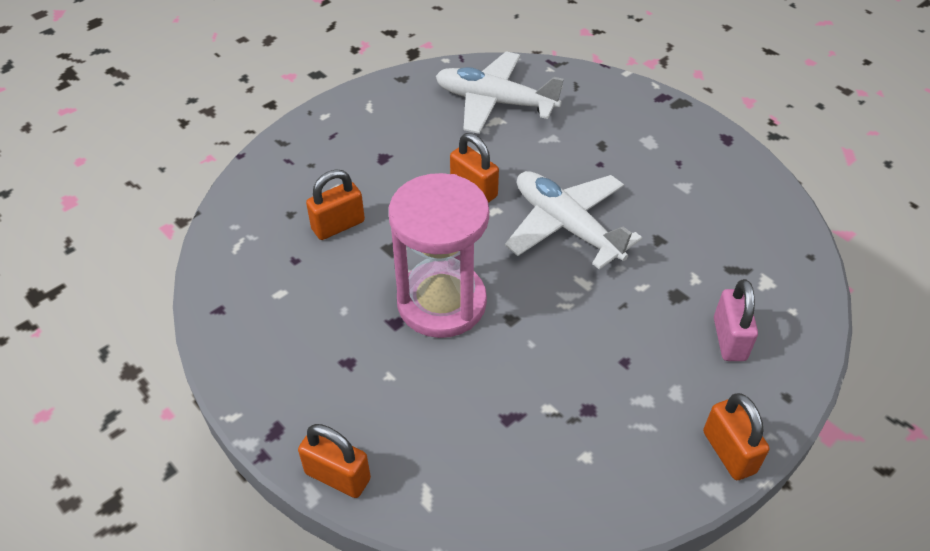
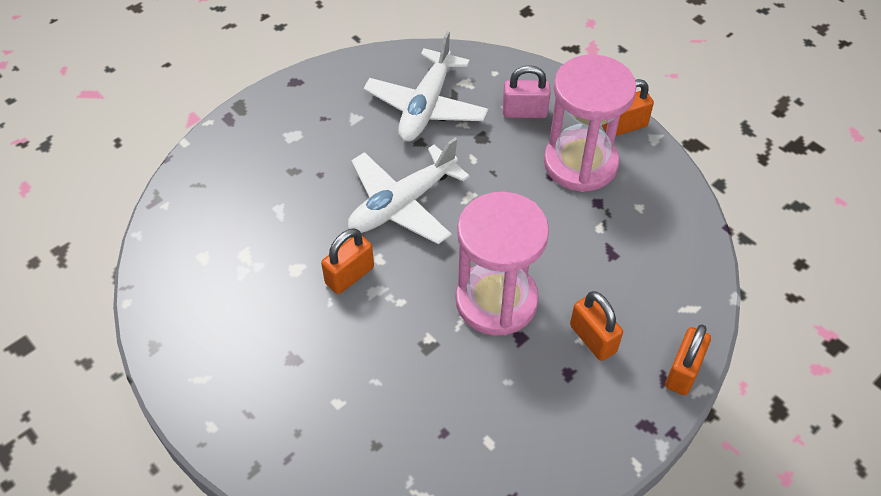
camera: 90 degrees left, 5 degrees up
(338, 225) = (396, 395): orange padlock -> orange padlock (593, 338)
(495, 102) = (214, 255): white plane -> white plane (426, 106)
(651, 394) = (580, 163): none -> pink hourglass

